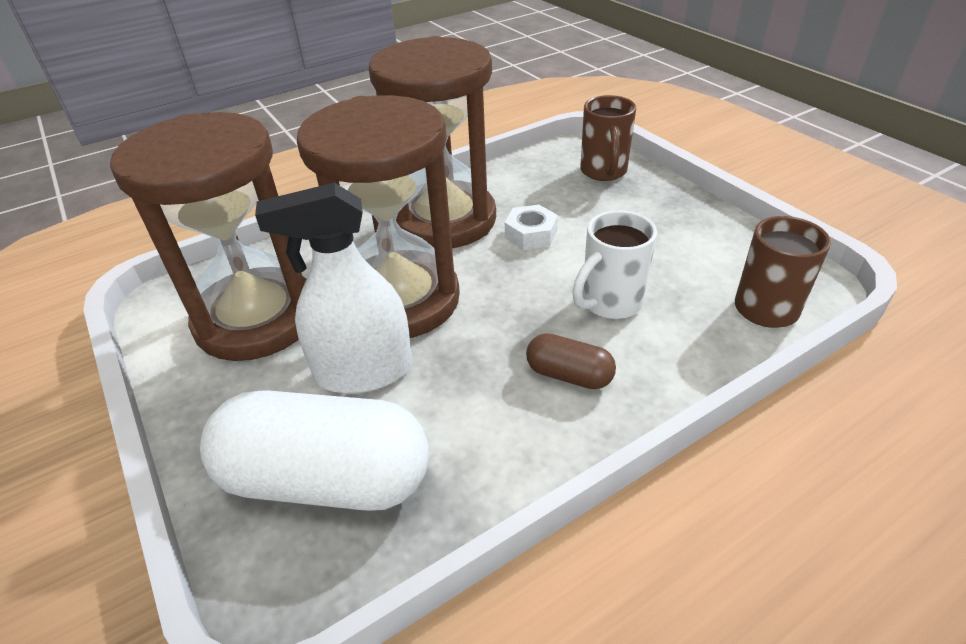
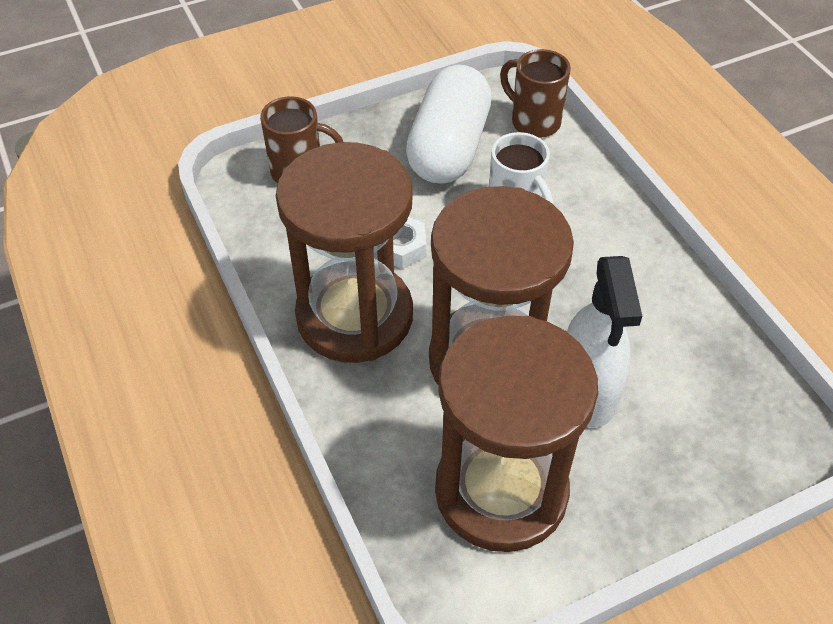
camera: 85 degrees left, 10 degrees up
(326, 479) = (703, 415): white capsule -> white capsule (448, 148)
(569, 375) = (599, 251): brown capsule -> none

